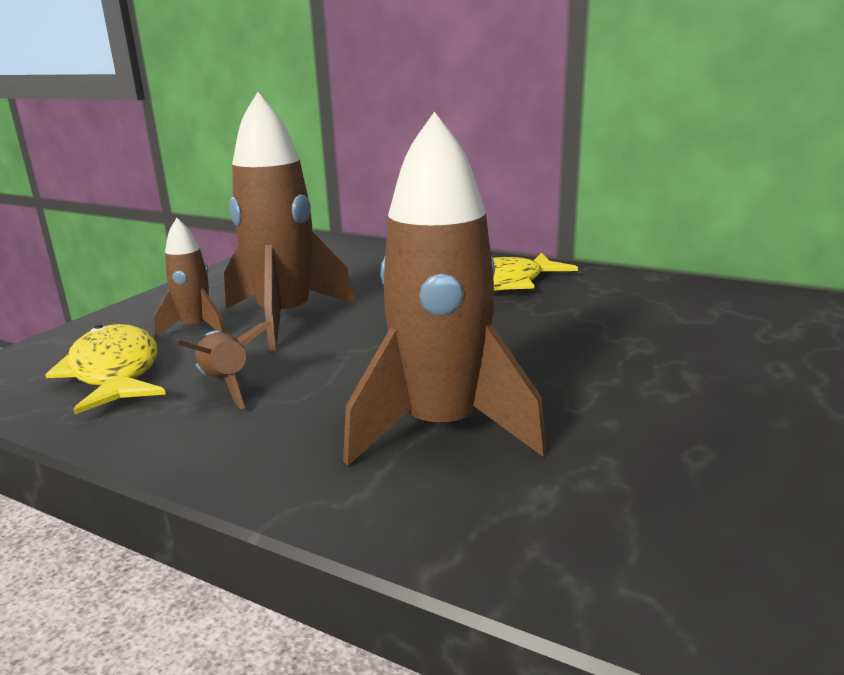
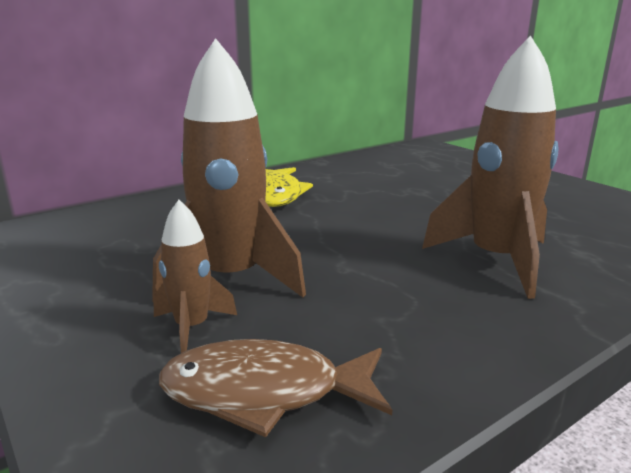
camera: 65 degrees left, 0 degrees up
(115, 372) = (264, 392): yellow fish -> brown fish
(226, 384) = (359, 327): brown rocket -> none

